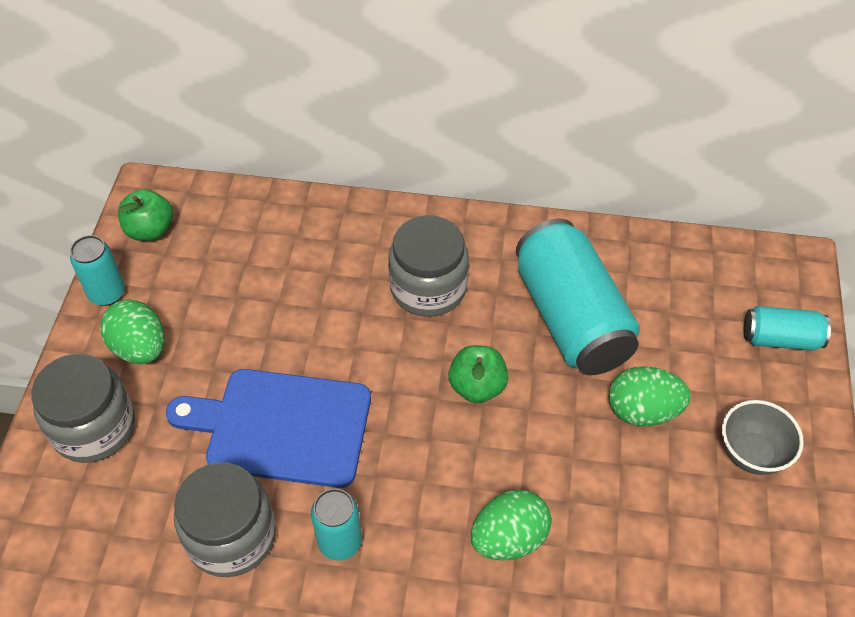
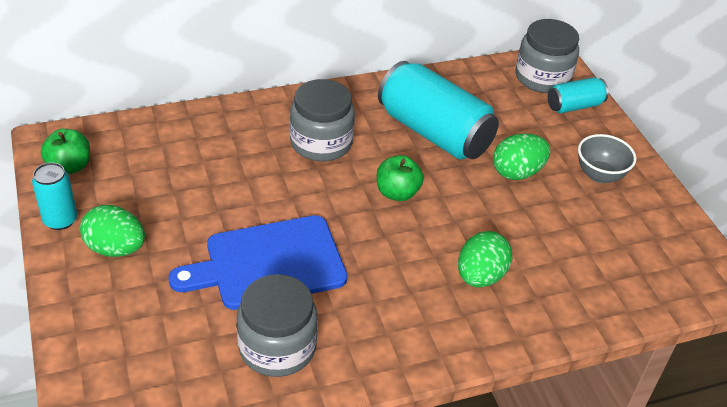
camera: 30 degrees left, 10 degrees down
(94, 427) = (112, 314): grey jar -> grey jar (542, 77)
(340, 542) = (363, 321): turquoise can -> none

